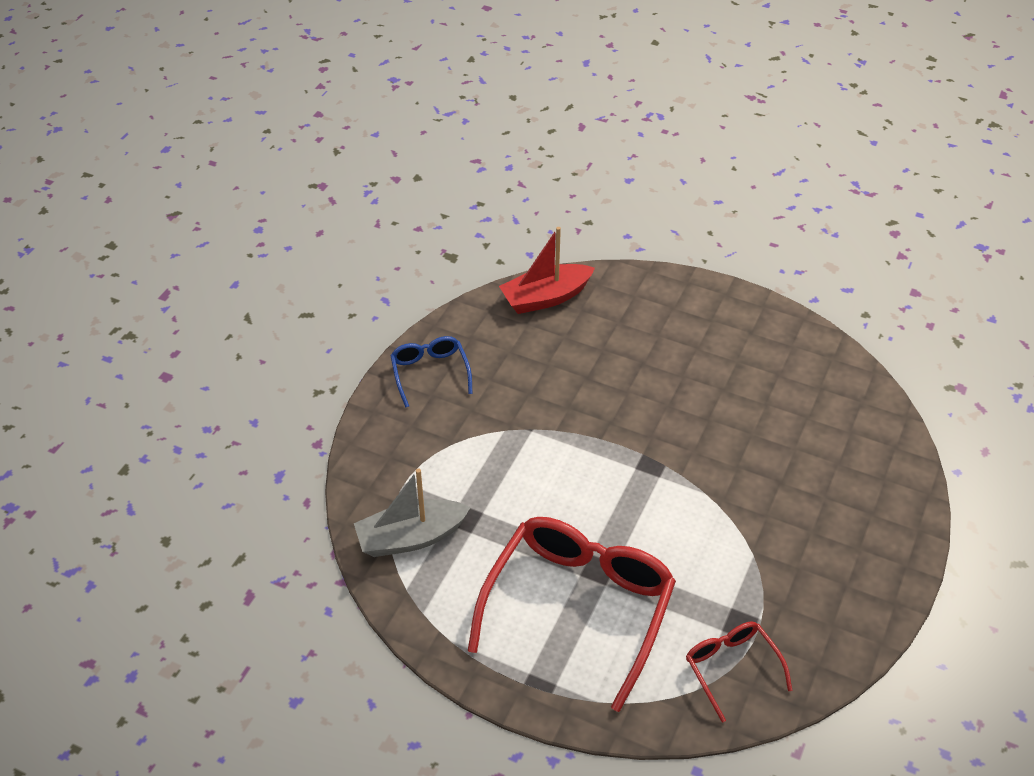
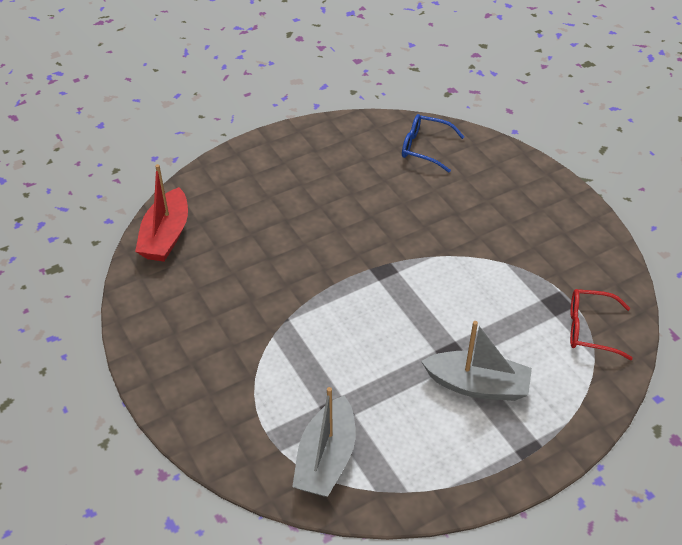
camera: 55 degrees left, 0 degrees up
(430, 373) = (167, 350): blue glasses -> blue glasses (424, 148)
(579, 607) = (477, 385): red glasses -> grey boat

